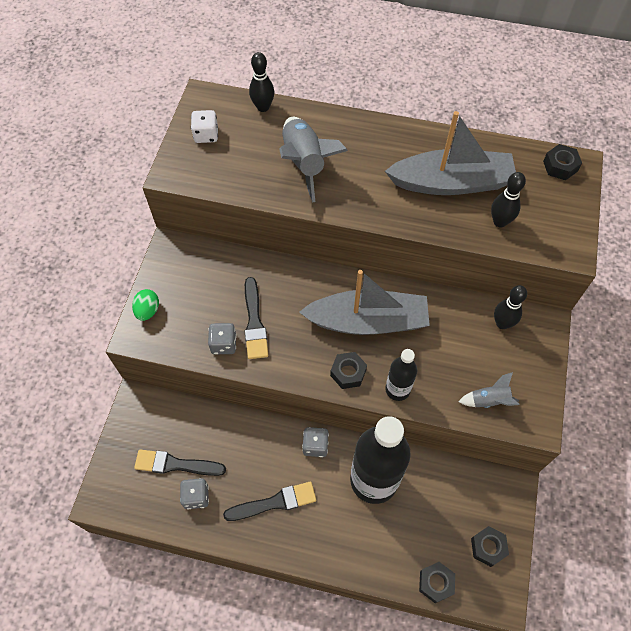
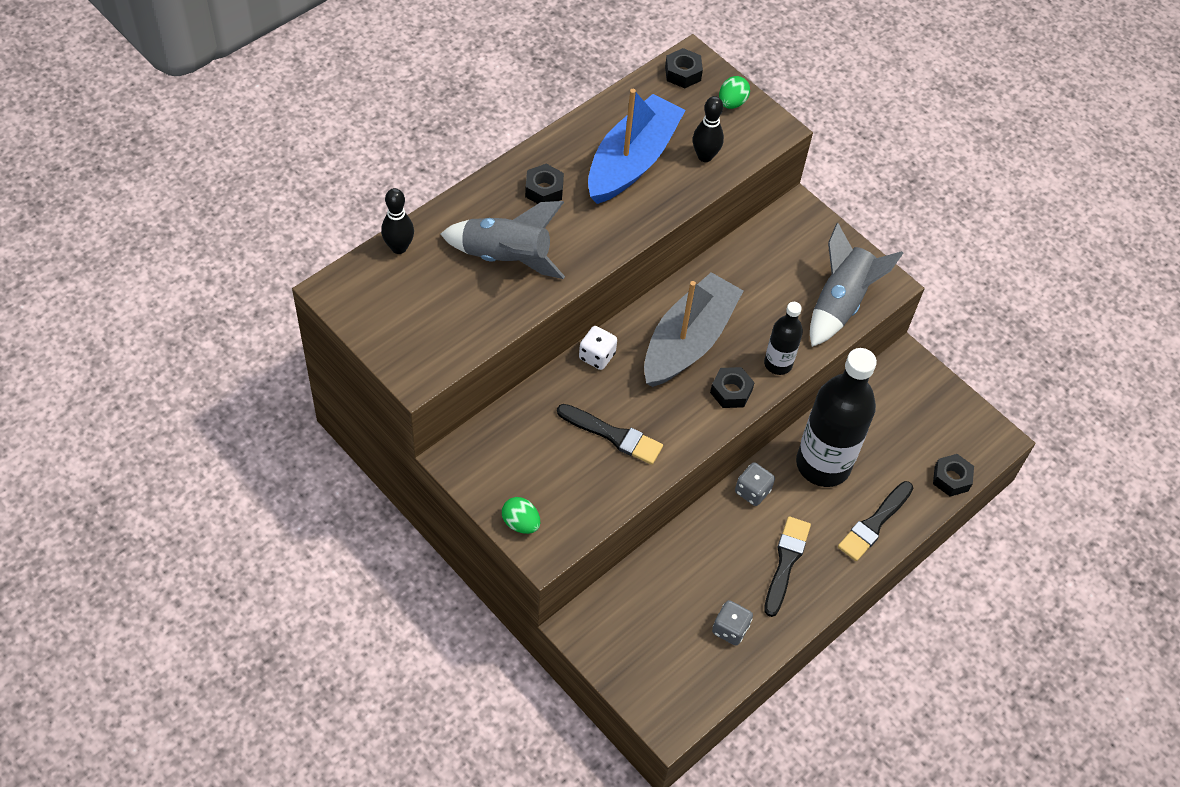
camera: 60 degrees left, 5 degrees down
(175, 464) = (681, 629): black brush -> black brush (874, 523)
(206, 135) = (391, 317): white dice -> white dice (597, 356)
(224, 344) = (617, 476): grey dice -> none
(451, 183) = (632, 161): grey boat -> blue boat
(488, 547) = (947, 417): black nut -> black nut (544, 190)
(489, 400) = (840, 303): grey rocket -> grey rocket, size x1.88
(502, 323) = (773, 241): black bowling pin -> none
(566, 210) = (732, 103): none -> green egg

